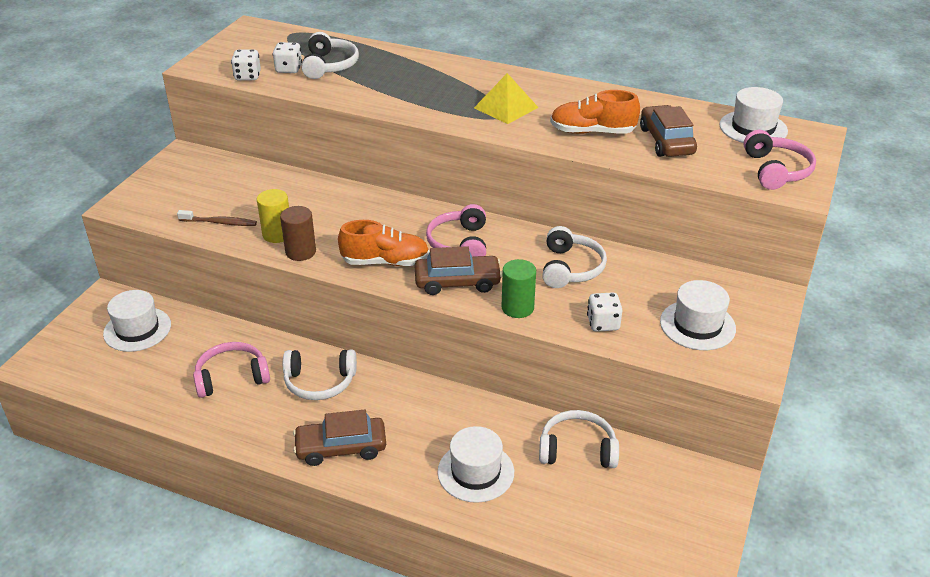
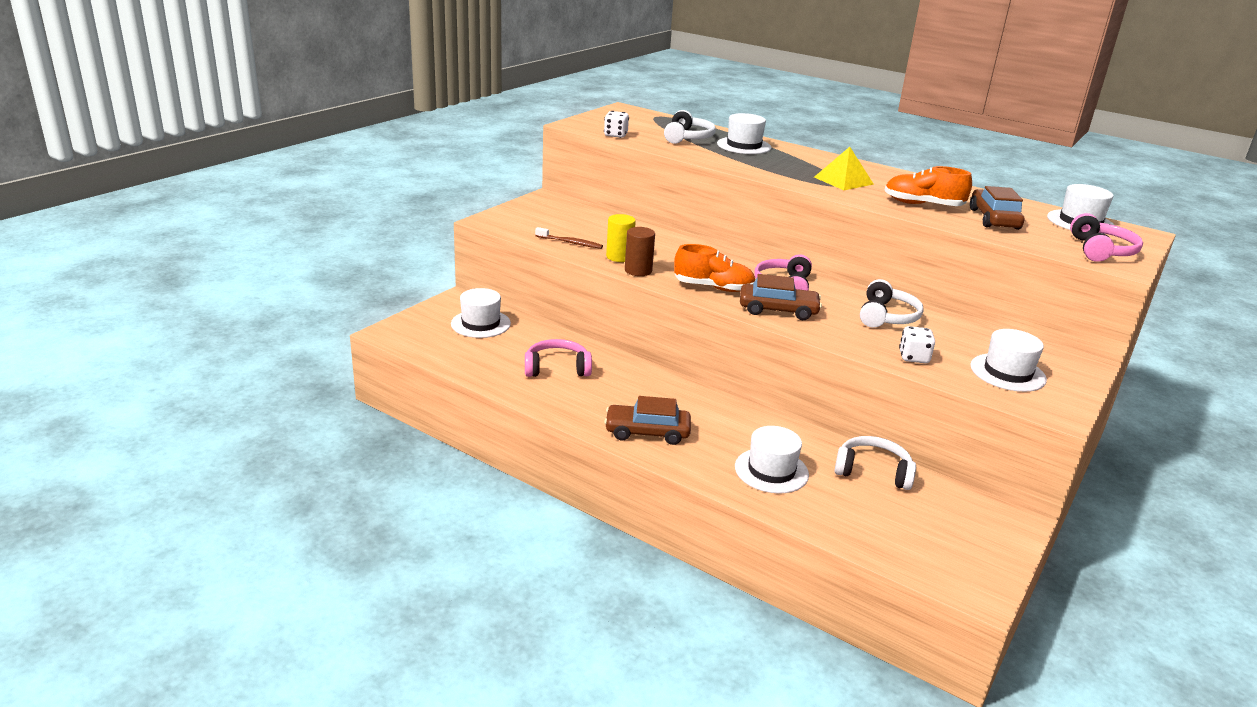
camera: 10 degrees right, 10 degrees down
(289, 69) = (652, 135): white dice -> none
(319, 382) = (635, 384): white headphones -> none
(393, 68) = (744, 146): none -> white hat
(517, 308) = (832, 335): green cylinder -> none

